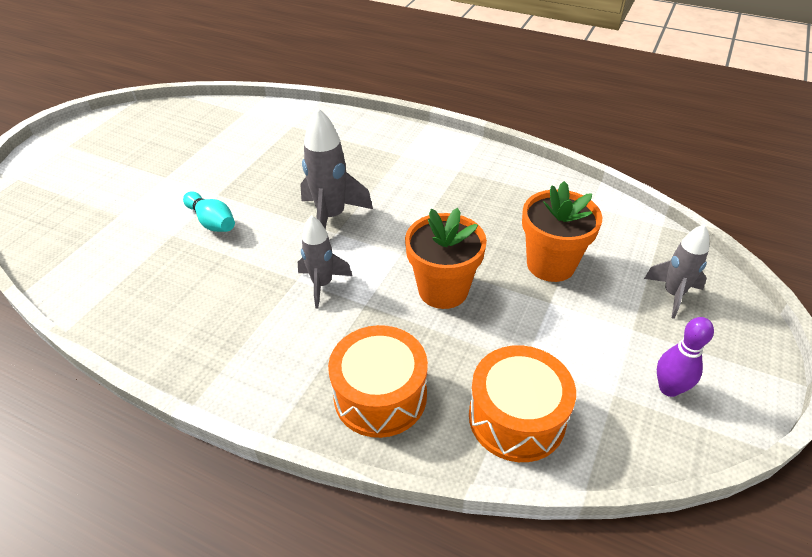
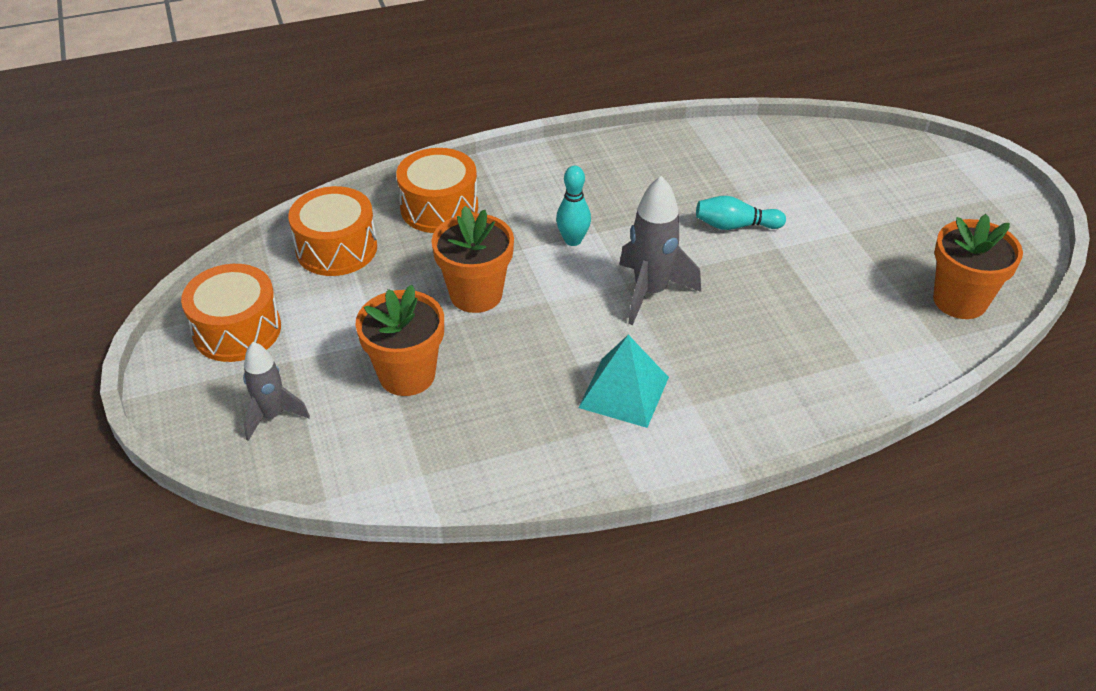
camera: 135 degrees right, 0 degrees up
(198, 118) = (960, 300): none -> orange flower pot
(322, 284) = (573, 240): grey rocket -> turquoise bowling pin
(428, 179) = (624, 392): none -> turquoise pyramid
(669, 388) = (237, 330): purple bowling pin -> orange drum

